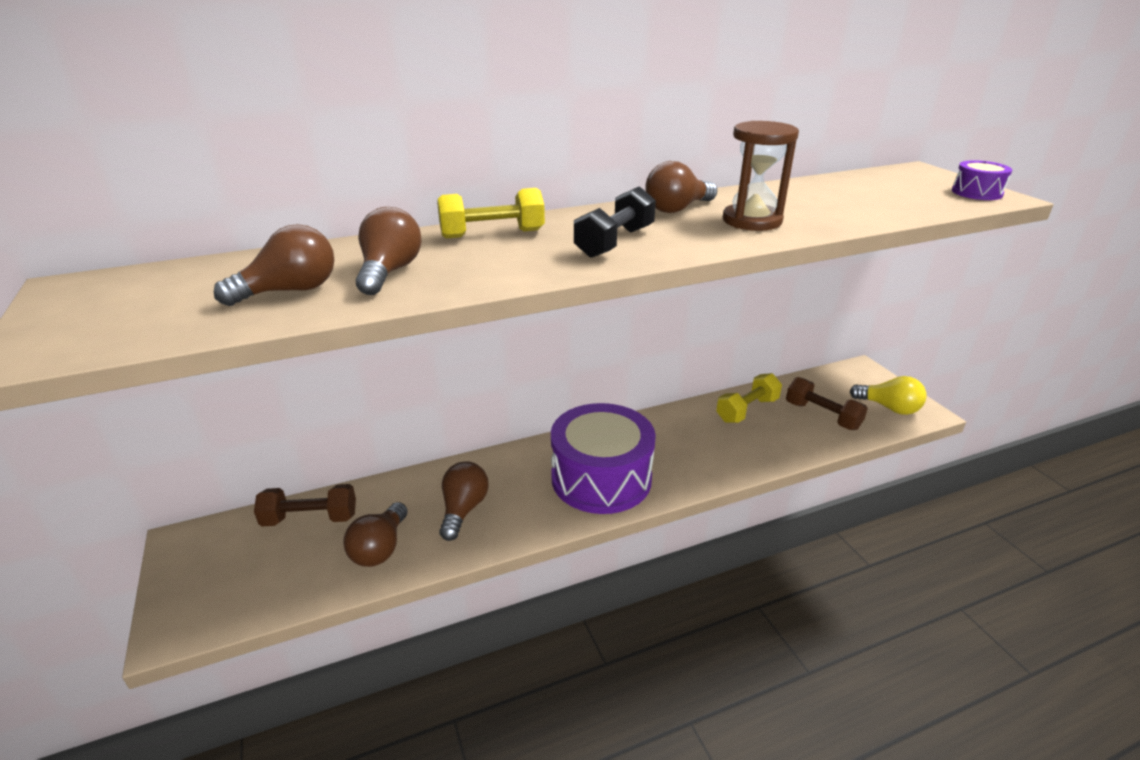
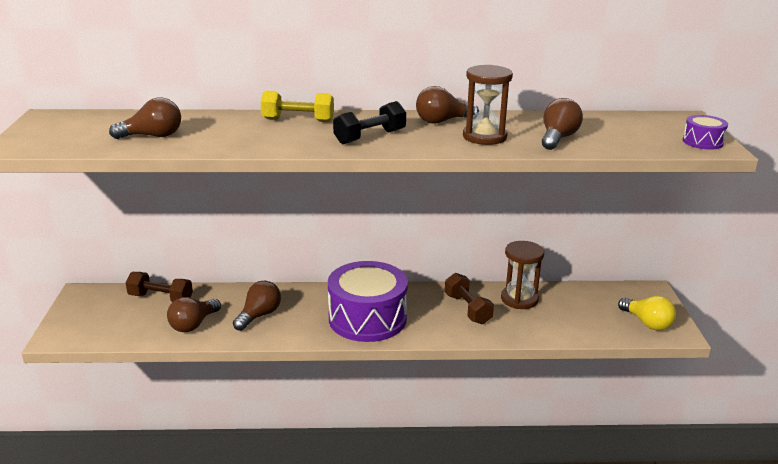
camera: 20 degrees right, 5 degrees down
(389, 272) = (215, 134): brown light bulb -> brown light bulb (558, 138)
(747, 410) = (519, 299): yellow dumbbell -> brown hourglass
(822, 416) = (580, 316): brown dumbbell -> brown dumbbell (467, 309)

